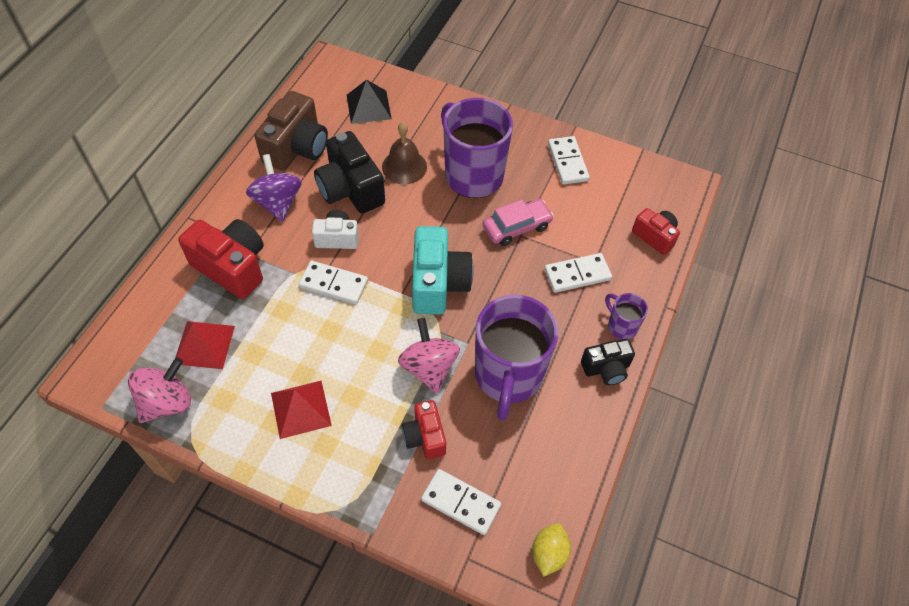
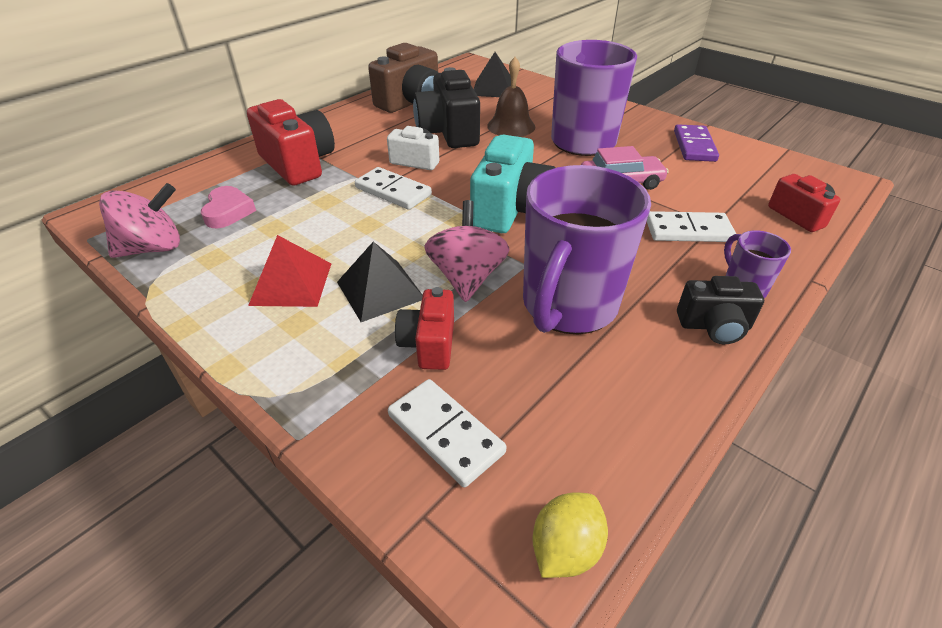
camera: 20 degrees right, 15 degrees down
(204, 344) = (228, 212): red pyramid -> pink heart
(278, 202) = (372, 131): purple spinning top -> none
(370, 397) = (380, 290): none -> black pyramid
(567, 162) = (694, 146): white domino -> purple domino

